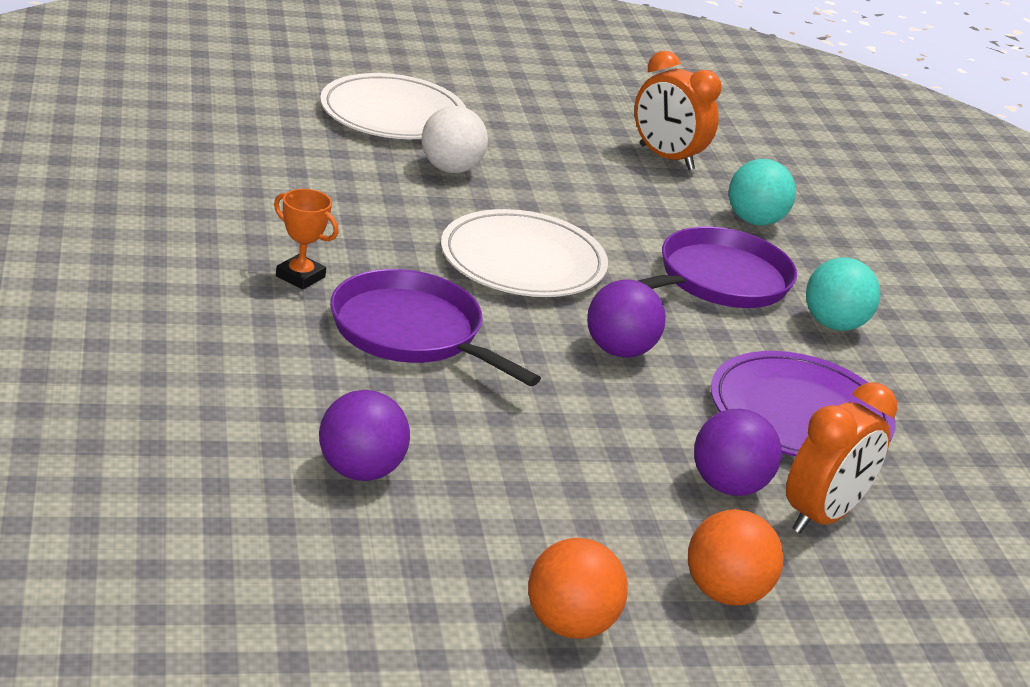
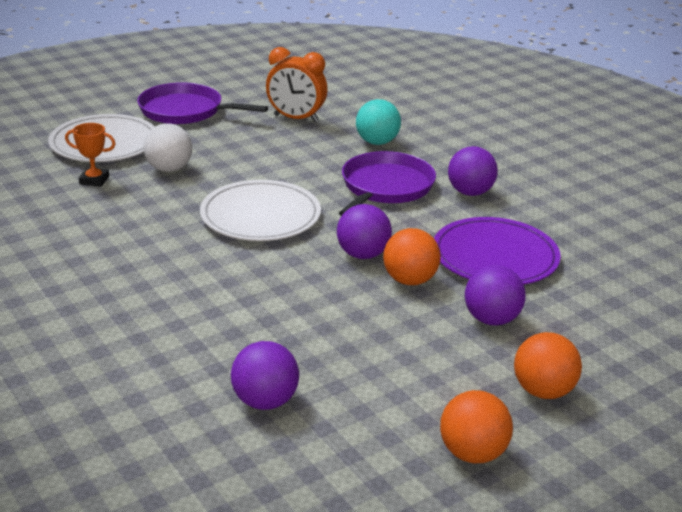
camera: 20 degrees left, 0 degrees up
(300, 276) = (125, 277): orange trophy -> orange trophy (94, 180)
(412, 332) = (227, 290): purple pan -> purple pan (185, 111)
(656, 402) = (409, 280): none -> orange ball
(822, 516) = (557, 318): orange clock -> none
(833, 324) = (470, 192): turquoise ball -> purple ball

